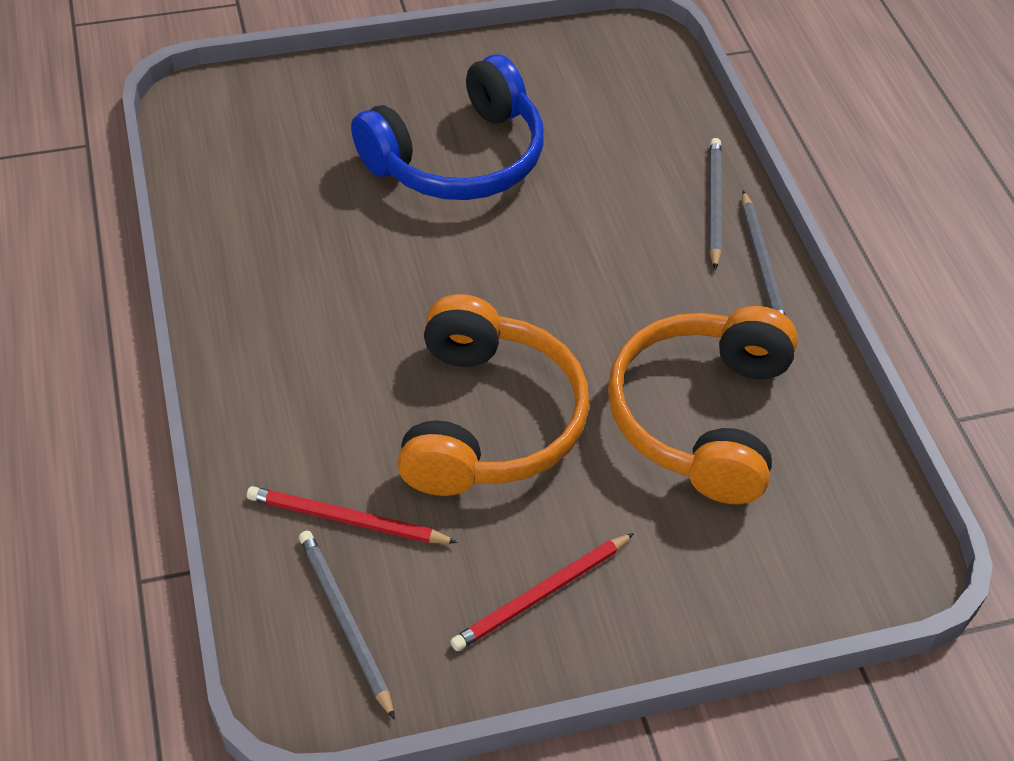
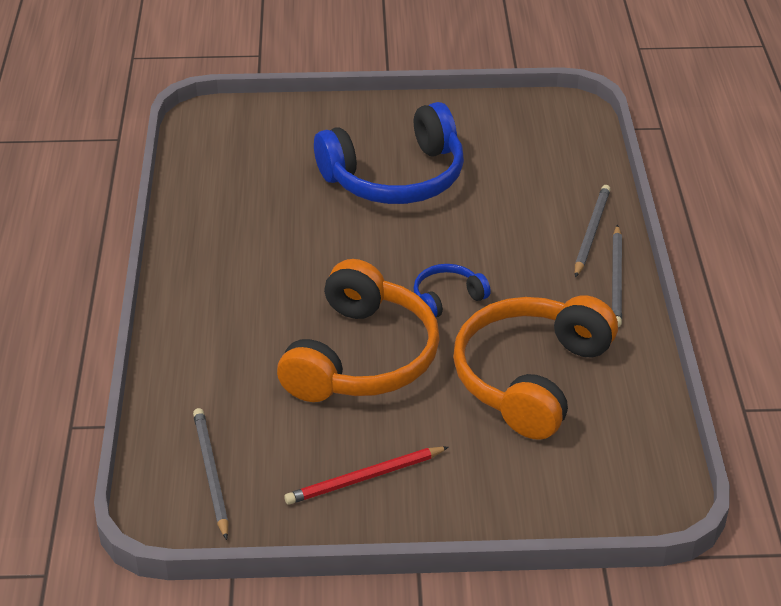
camera: 15 degrees right, 10 degrees down
(346, 520) = (233, 408): red pencil -> none
(569, 320) = (447, 298): none -> blue headphones

